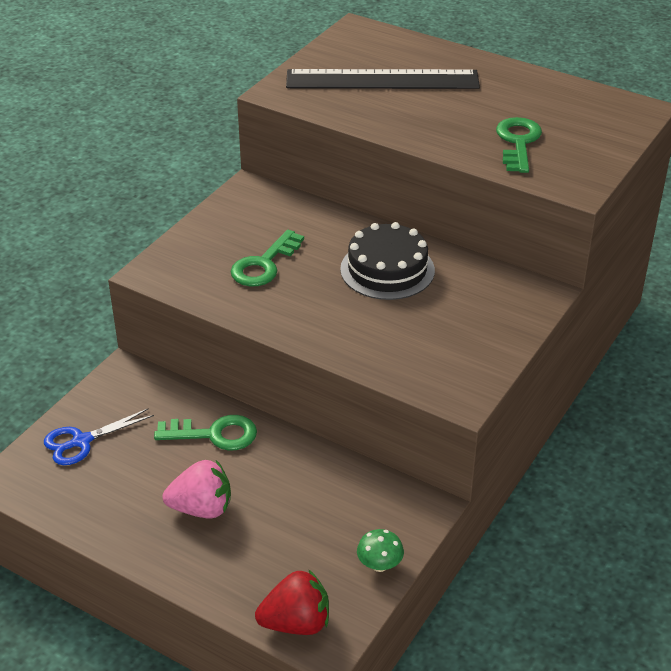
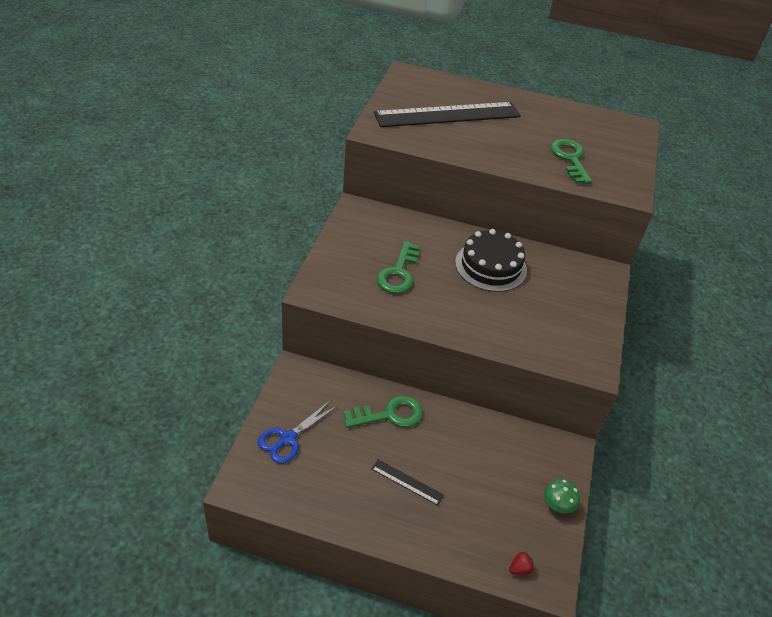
camera: 20 degrees left, 5 degrees up
(202, 508) = (407, 482): pink strawberry -> black ruler
(296, 623) = (520, 569): red strawberry -> red strawberry, size x0.44

